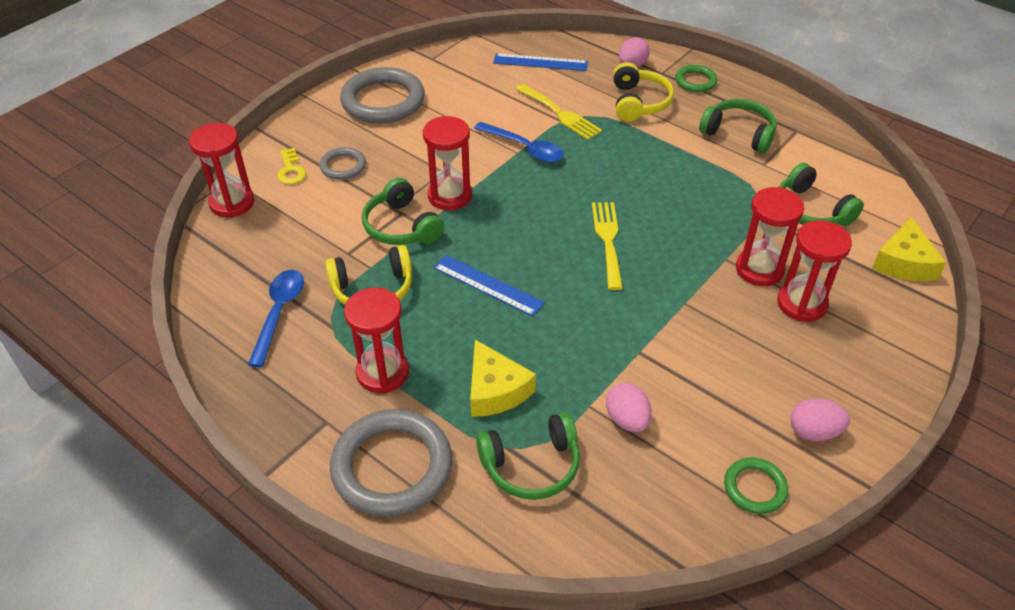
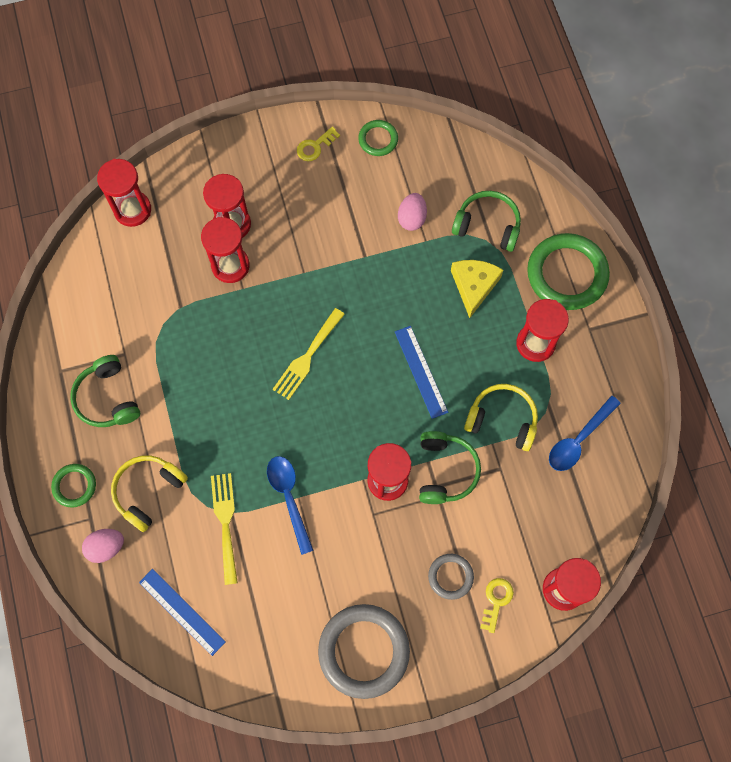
camera: 145 degrees left, 25 degrees up
(392, 467) = (567, 274): grey ring -> green ring
(811, 210) = (141, 289): green headphones -> none
(814, 432) = (315, 146): pink egg -> yellow key
(904, 262) = (132, 210): yellow cheese -> red hourglass

